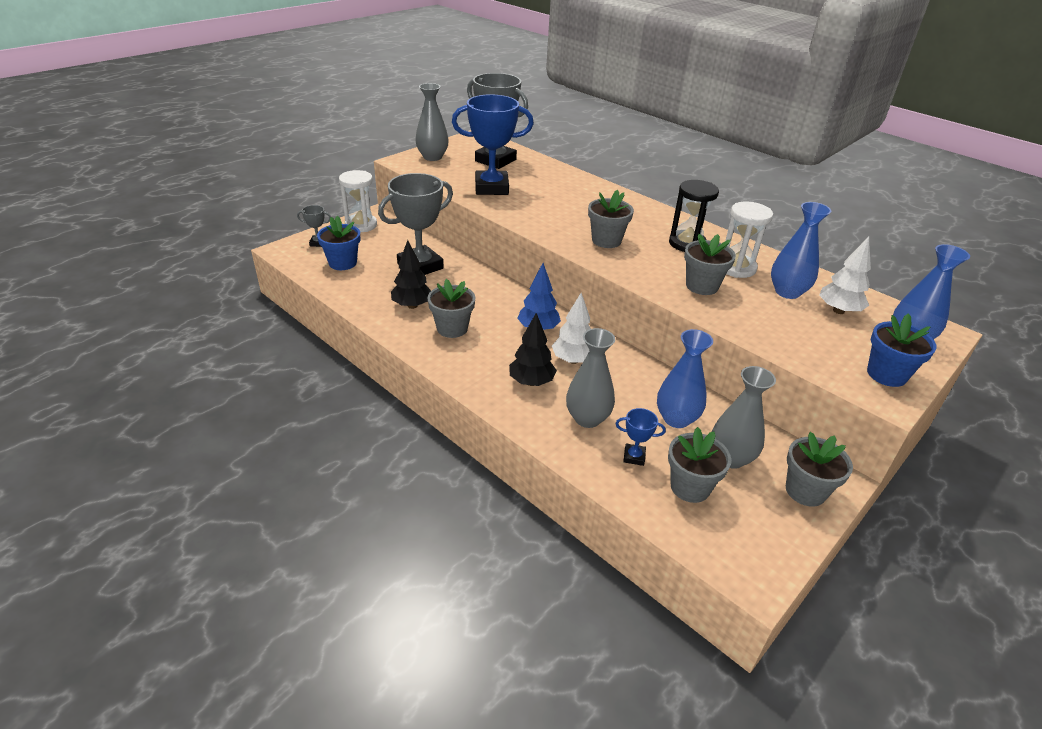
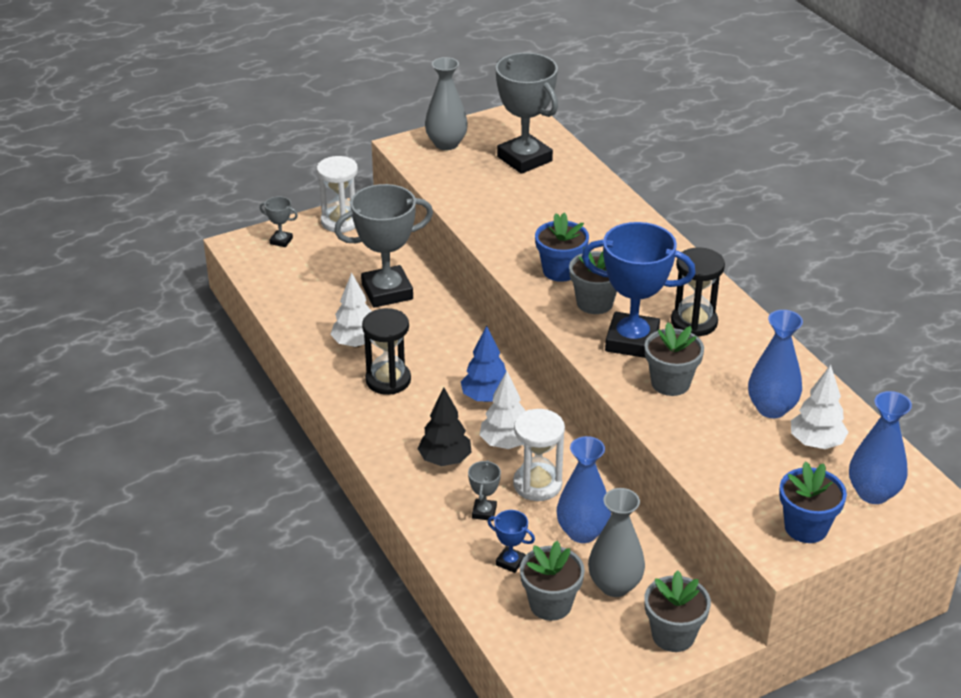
camera: 20 degrees right, 0 degrees up
(342, 263) = (299, 273): blue flower pot -> blue flower pot (560, 271)
(412, 305) = (356, 343): black tree -> white tree
(452, 328) = (388, 380): grey flower pot -> black hourglass
(491, 188) = (496, 203): blue trophy -> blue trophy (632, 341)
(587, 418) = (484, 512): grey vase -> grey trophy
(736, 268) = (732, 366): white hourglass -> white hourglass (537, 484)

